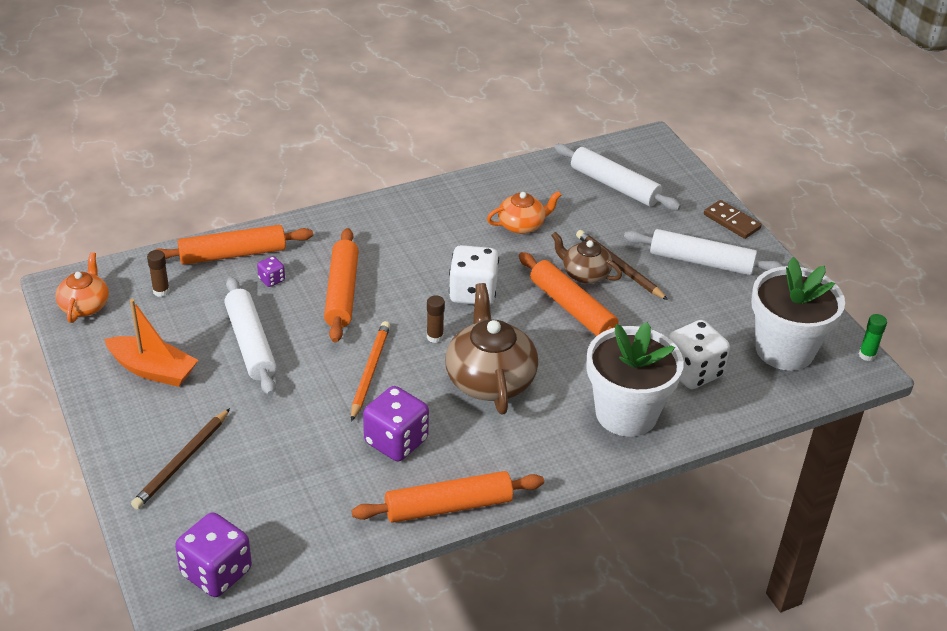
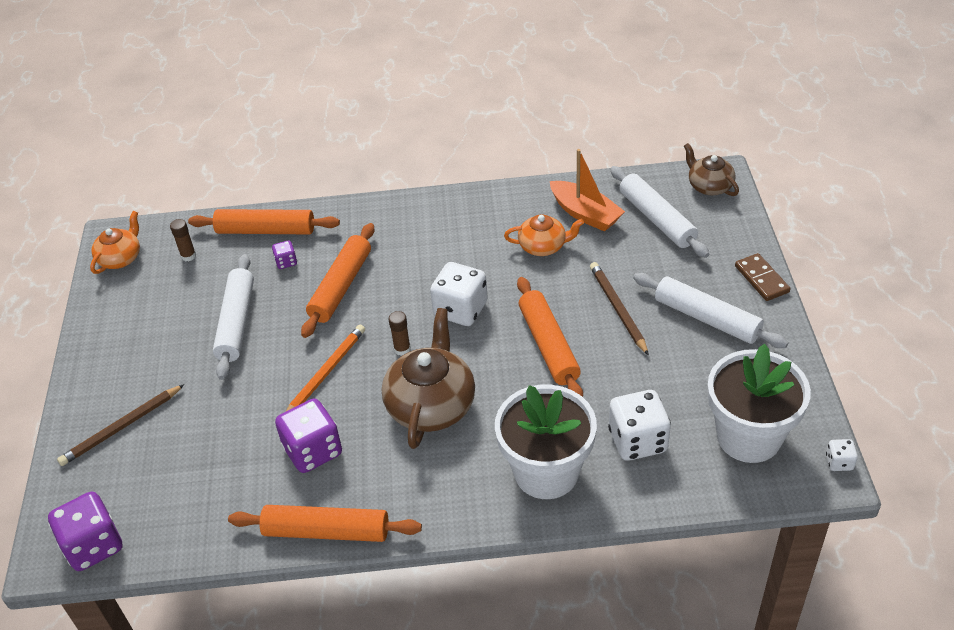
camera: 25 degrees right, 5 degrees up
(153, 370) = (143, 332): orange boat -> orange boat (585, 214)
(584, 274) = (579, 310): brown teapot -> brown teapot (709, 186)
(867, 355) = (839, 462): green glue stick -> white dice

